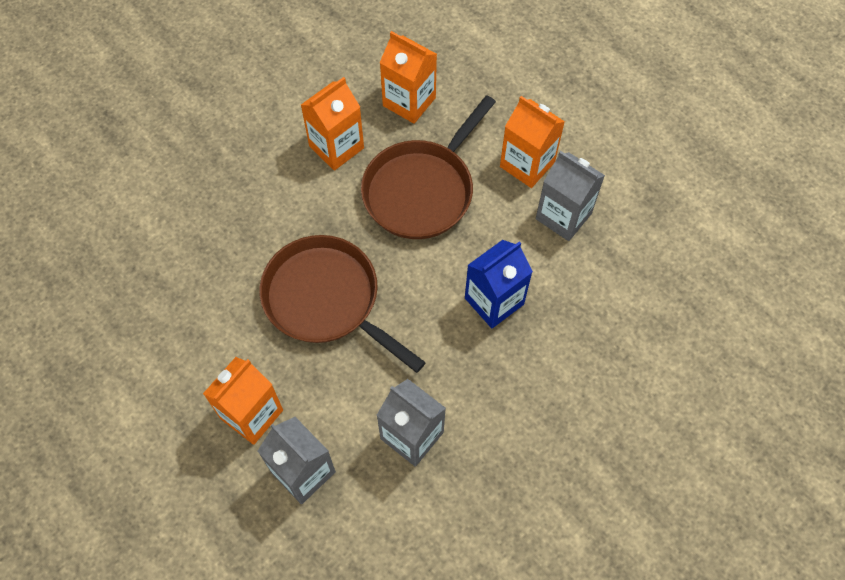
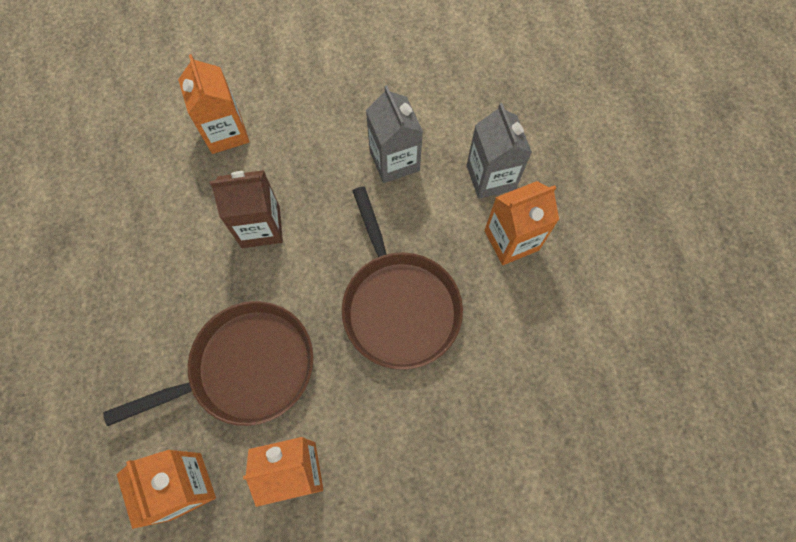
camera: 150 degrees left, 5 degrees up
(494, 301) = (260, 227): blue carton -> brown carton
(527, 164) = (132, 338): orange carton -> orange carton (226, 133)
(563, 216) = (144, 268): grey carton -> none

